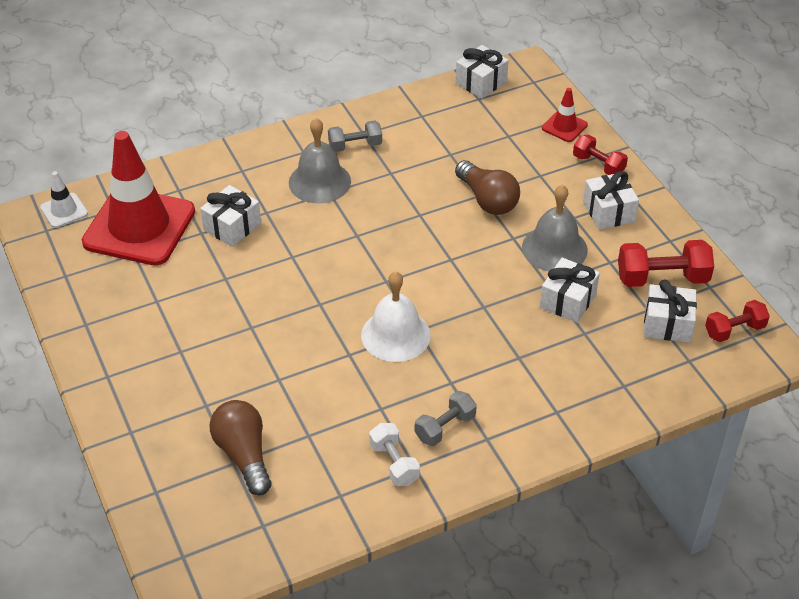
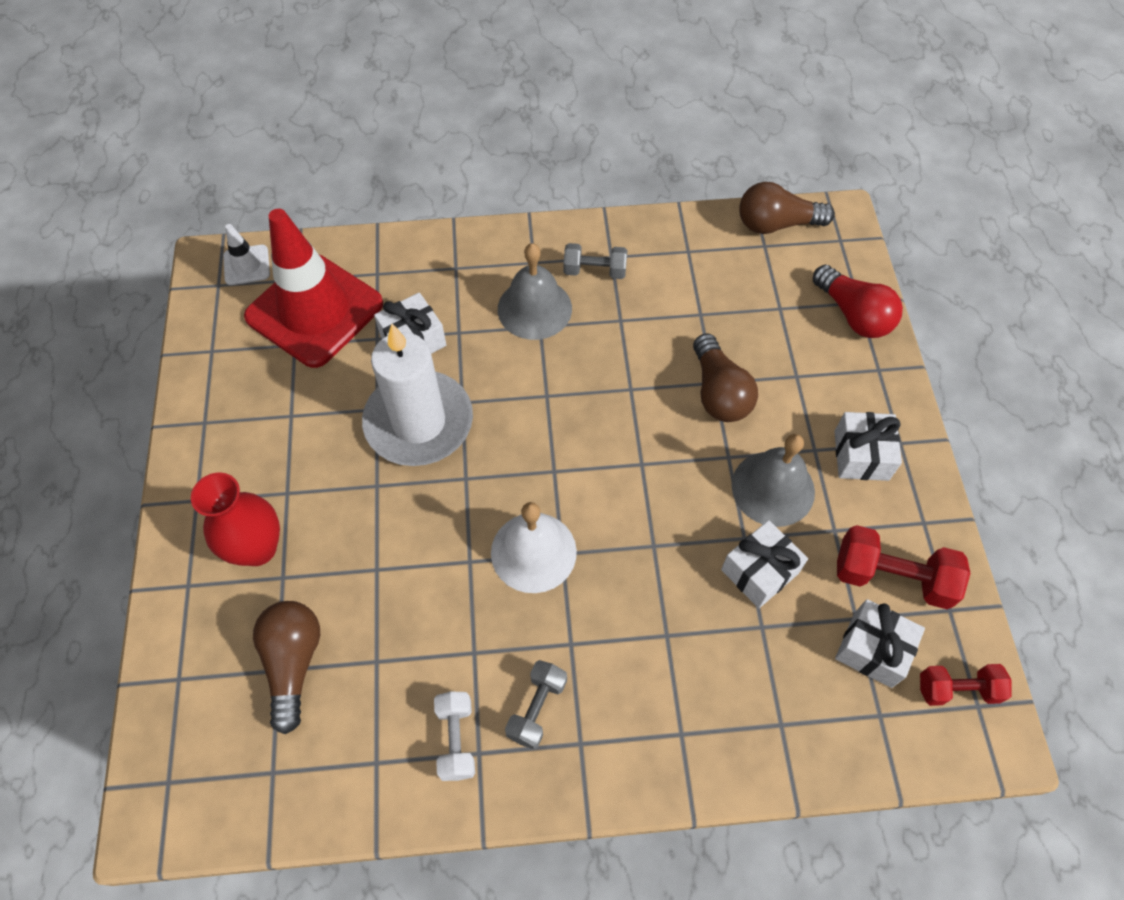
camera: 20 degrees right, 15 degrees up
(176, 392) = (257, 548): none -> red vase
(264, 278) = (419, 422): none -> white candle
(445, 427) = (537, 708): grey dumbbell -> grey dumbbell turned 45 degrees counterclockwise
(481, 82) = (776, 224): white gift -> brown light bulb
(564, 126) = (853, 314): red traffic cone -> red light bulb
(598, 165) = (874, 382): red dumbbell -> none

